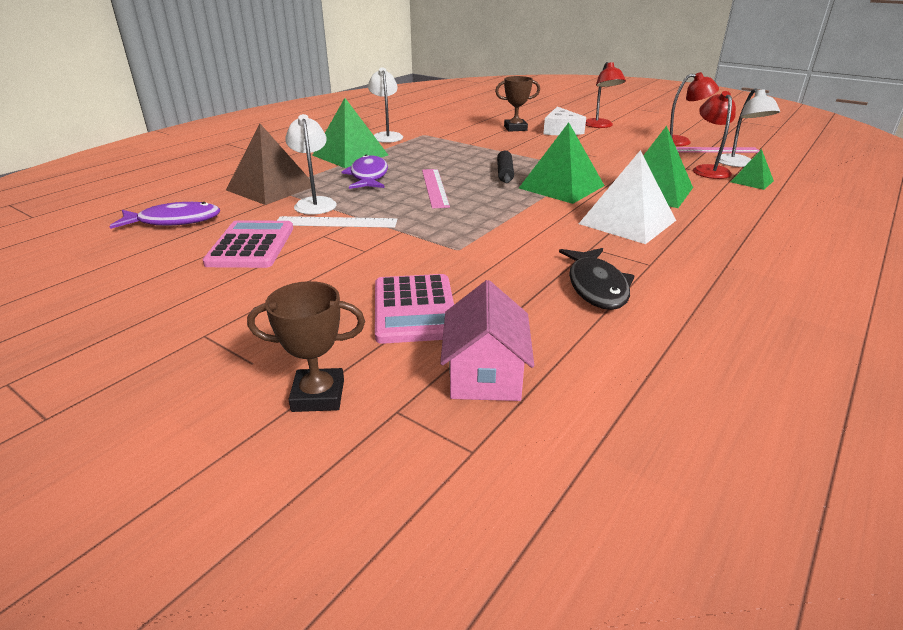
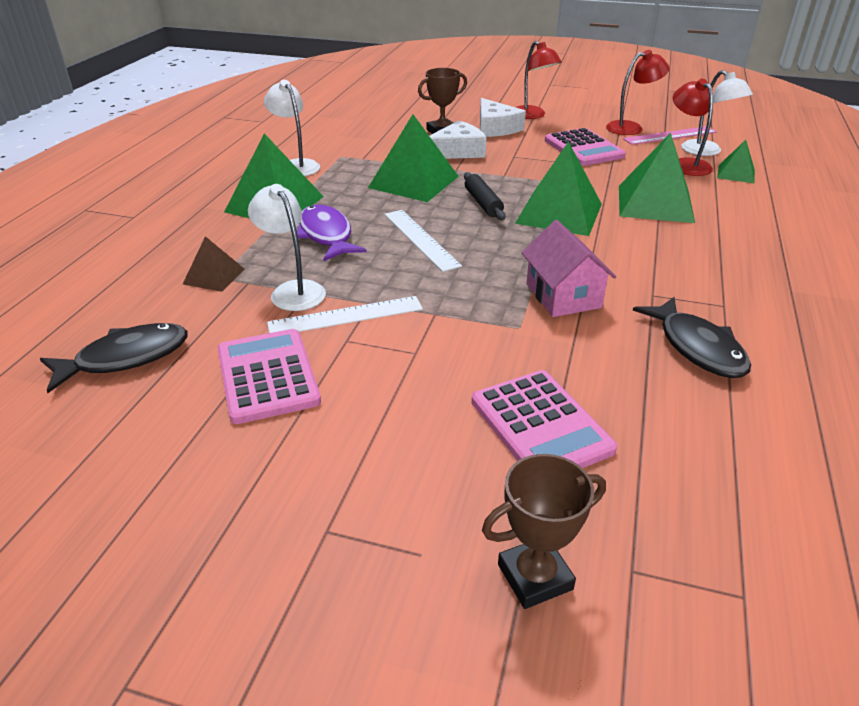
camera: 20 degrees left, 5 degrees up
(174, 221) = (126, 358): purple fish -> black fish
(271, 188) = (214, 276): brown pyramid -> brown pyramid, size x0.53
(434, 187) = (420, 239): pink ruler -> white ruler
(463, 154) = (413, 182): none -> green pyramid
(485, 374) = (680, 494): pink house -> pink house (563, 296)
(516, 141) = (457, 151): none -> white cheese
(624, 150) = (583, 148): none -> pink calculator
(627, 222) = (662, 252): white pyramid -> none

